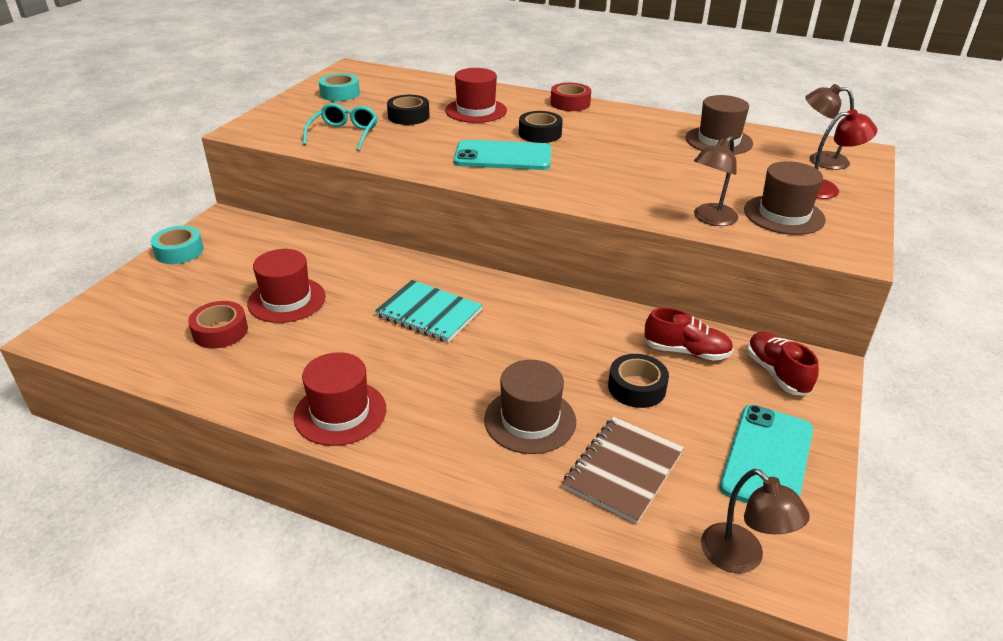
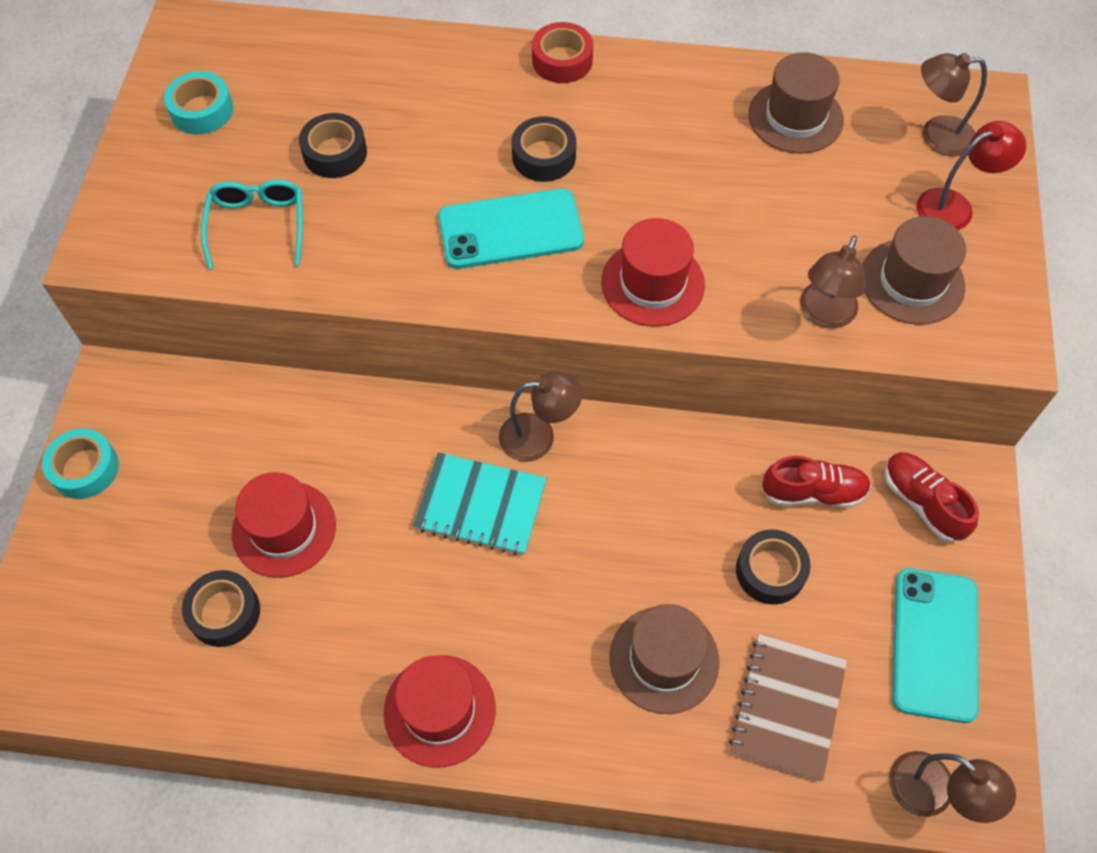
camera: 15 degrees left, 25 degrees up
(220, 331) = (224, 612): red tape -> black tape
(476, 110) = (429, 113): red hat -> red hat (652, 283)
(487, 288) = (539, 437): none -> brown lamp

